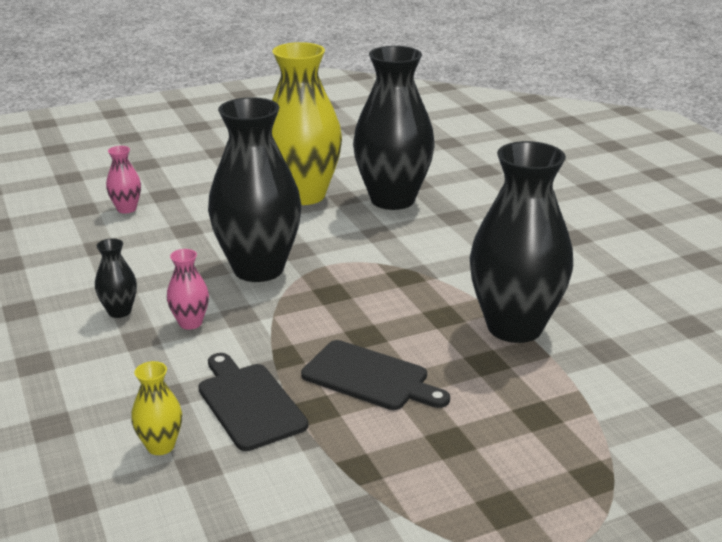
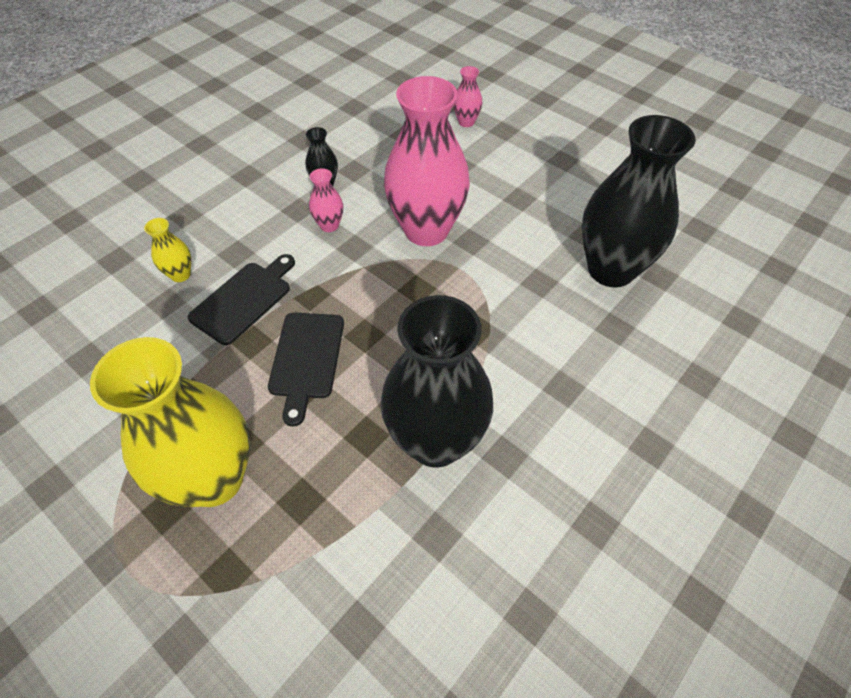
camera: 65 degrees right, 25 degrees up
(258, 269) = (426, 230): black vase -> pink vase
(303, 195) = (569, 207): yellow vase -> yellow vase (214, 479)

